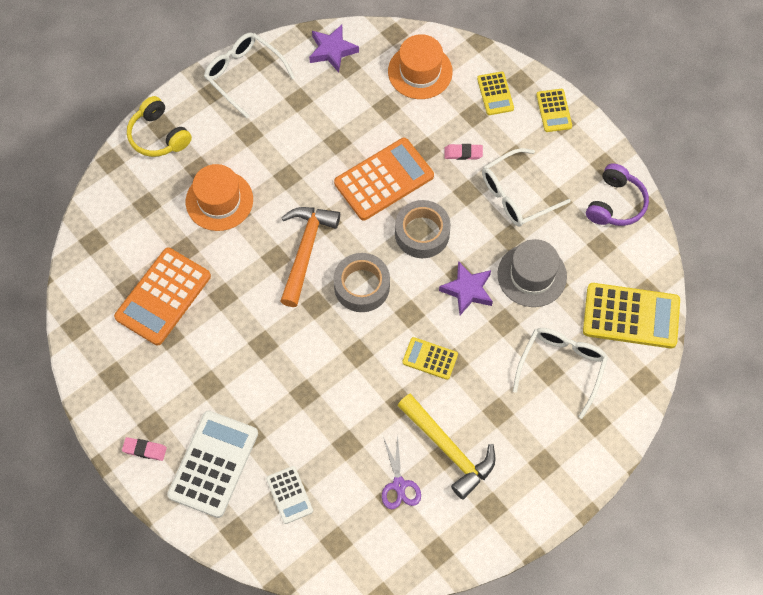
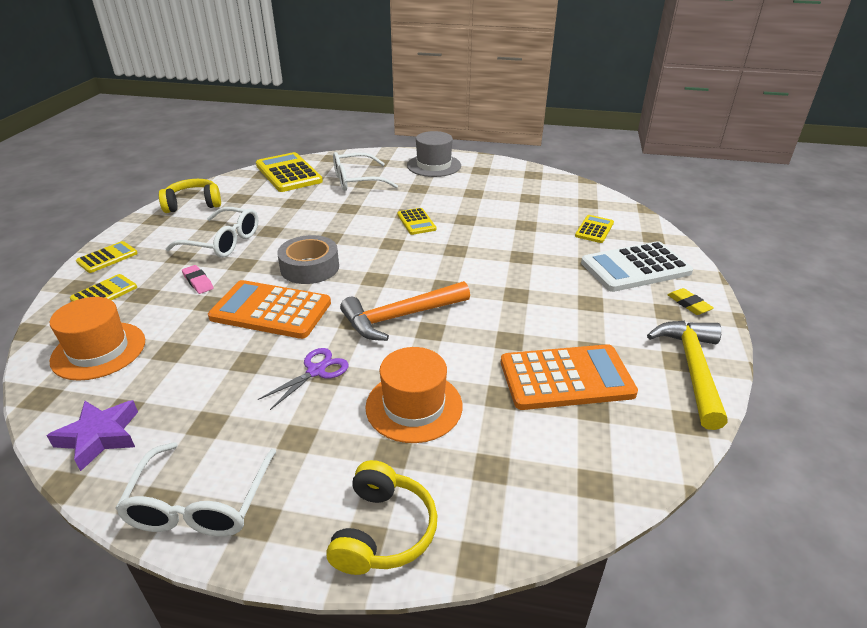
camera: 130 degrees left, 30 degrees down
(144, 450) = (688, 304): pink eraser -> yellow eraser
(289, 495) = (594, 229): white calculator -> yellow calculator
(362, 286) = (397, 273): grey tape -> none
(399, 485) = (518, 198): purple scissors -> purple scissors (316, 371)
(448, 449) = (468, 193): yellow hammer -> yellow hammer (692, 369)
(467, 290) = (340, 229): purple star -> none
(532, 275) = (296, 212): grey hat -> grey hat (434, 165)
(615, 203) = (193, 204): purple headphones -> yellow headphones

